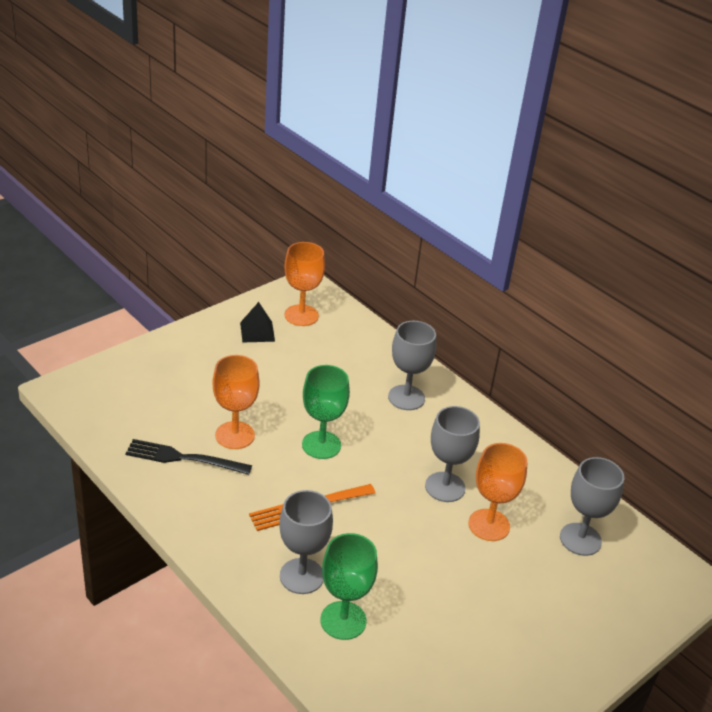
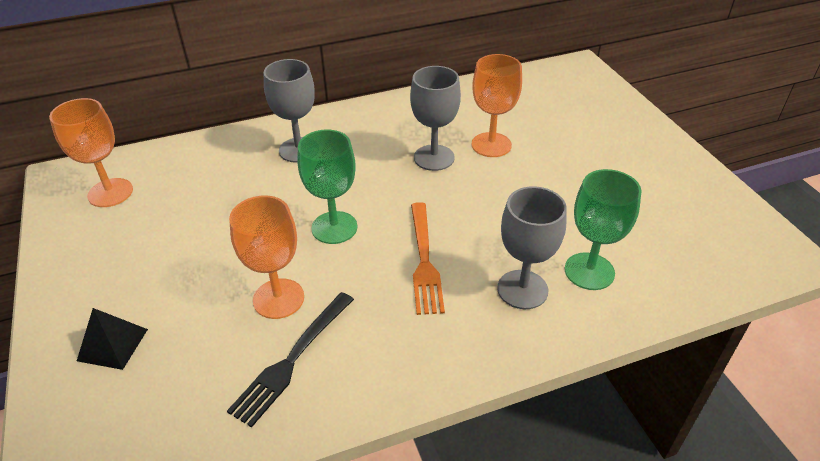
camera: 65 degrees left, 5 degrees up
(257, 332) = (107, 237): black pyramid -> black pyramid (113, 345)
(580, 539) = (523, 102): grey goblet -> none

